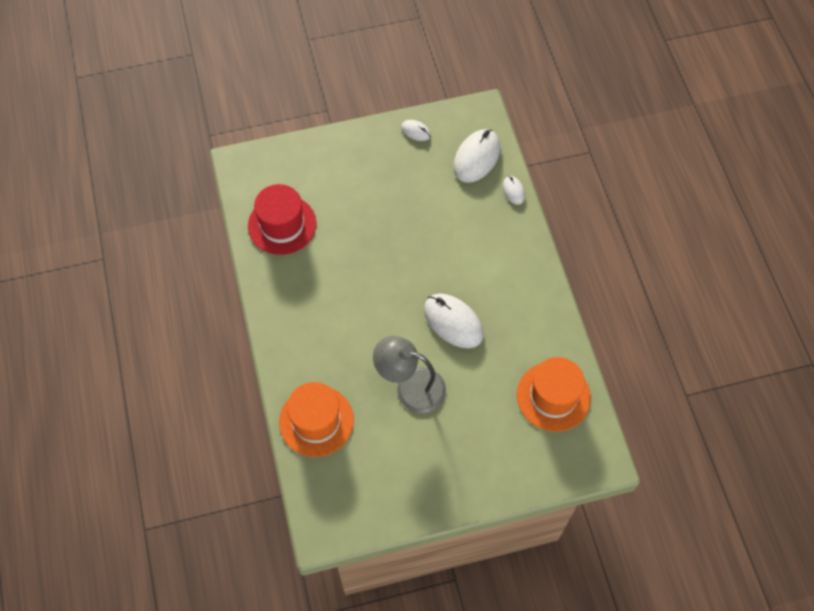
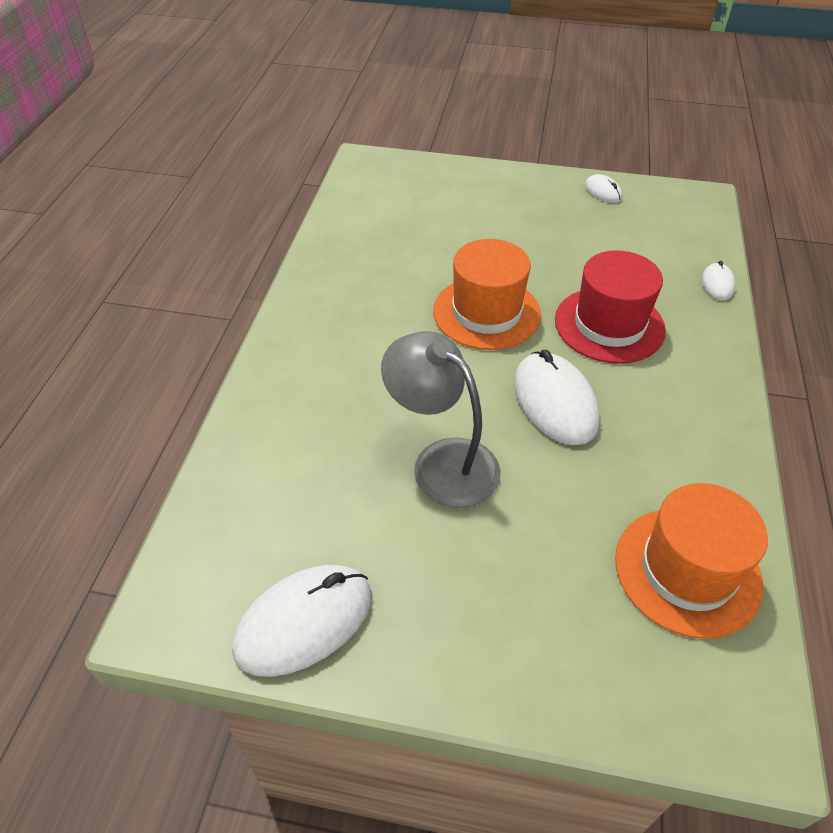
camera: 25 degrees right, 15 degrees down
(282, 225) = (377, 225): red hat -> red hat (609, 325)
(316, 421) = (270, 451): orange hat -> orange hat (486, 312)
(476, 157) = (676, 237): white mouse -> white mouse (304, 622)

